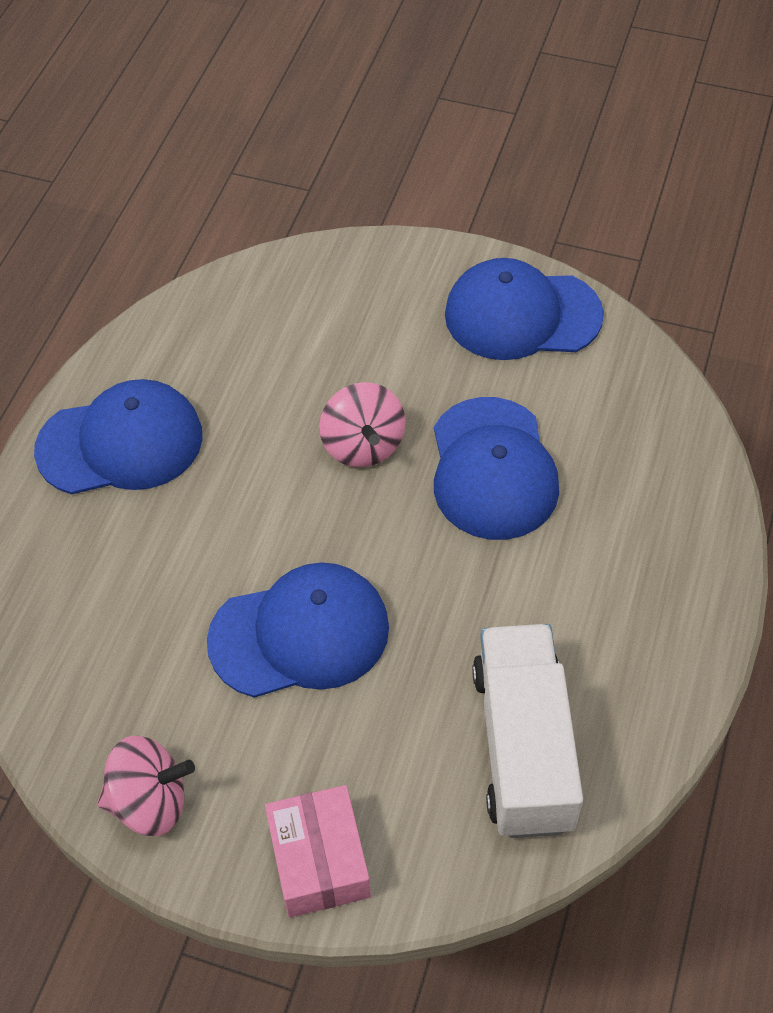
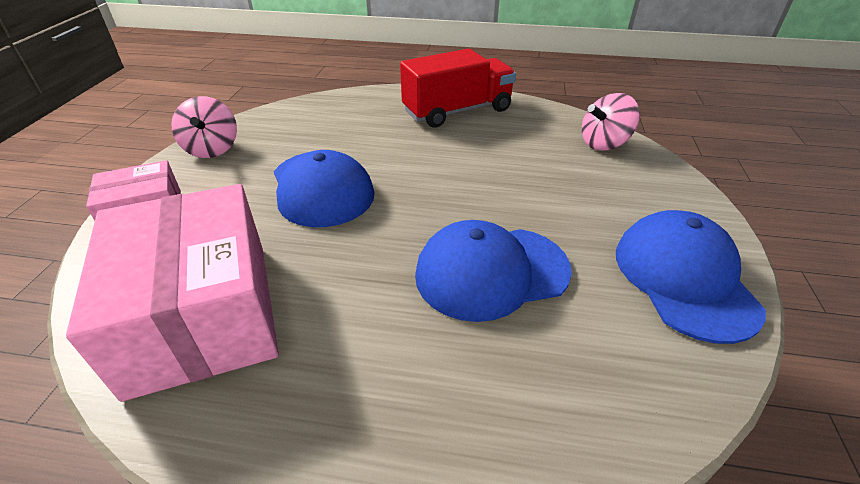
camera: 80 degrees right, 15 degrees down
(120, 443) = (457, 111): blue cap -> red truck
(363, 445) = (490, 198): pink spinning top -> pink spinning top (604, 144)
(523, 747) = (202, 314): white truck -> pink box

